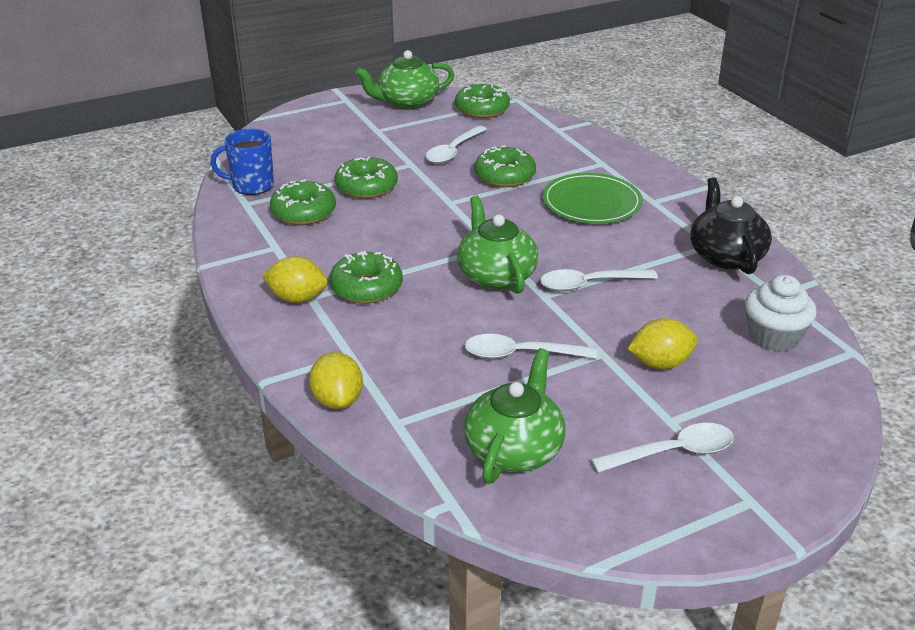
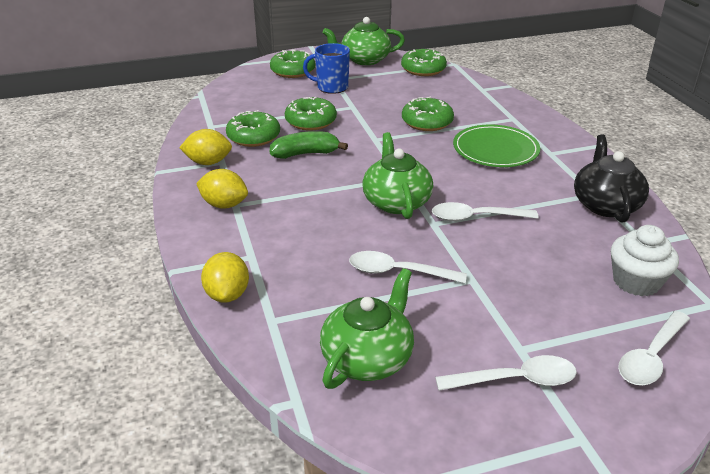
camera: 10 degrees right, 0 degrees up
(251, 185) = (220, 113): blue mug -> blue mug (331, 87)
(366, 288) = (284, 201): green donut -> green donut (293, 71)
(373, 227) = (305, 154): none -> green banana
(453, 151) = (390, 99): white spoon -> white spoon (651, 357)
(660, 363) = (523, 294): yellow lemon -> yellow lemon (208, 162)

